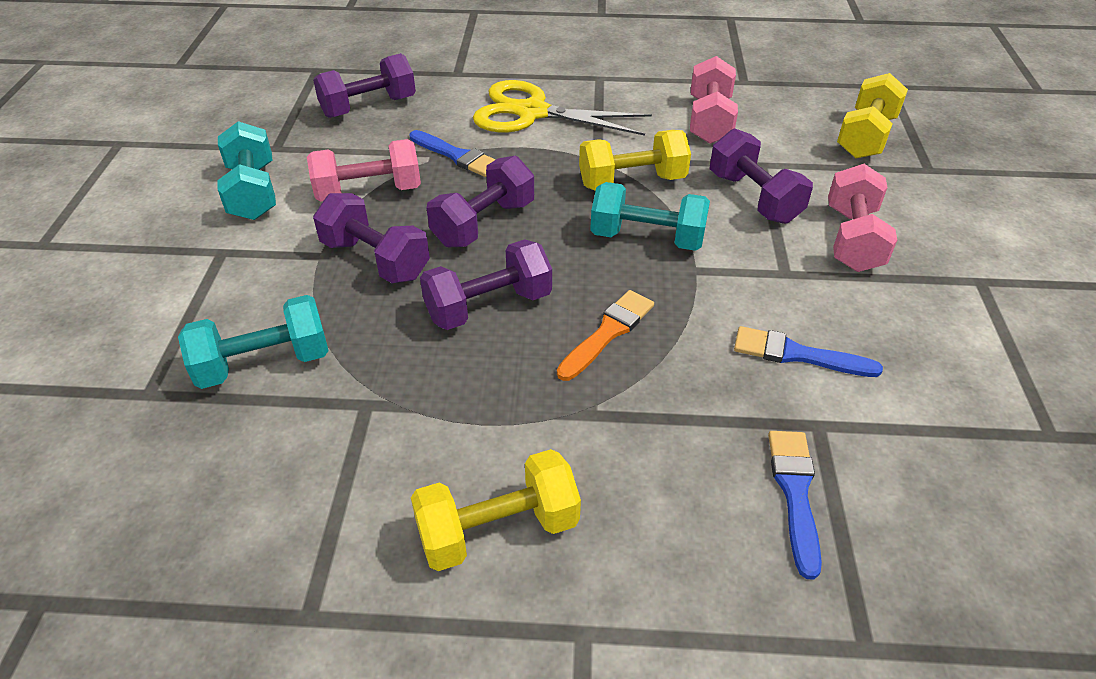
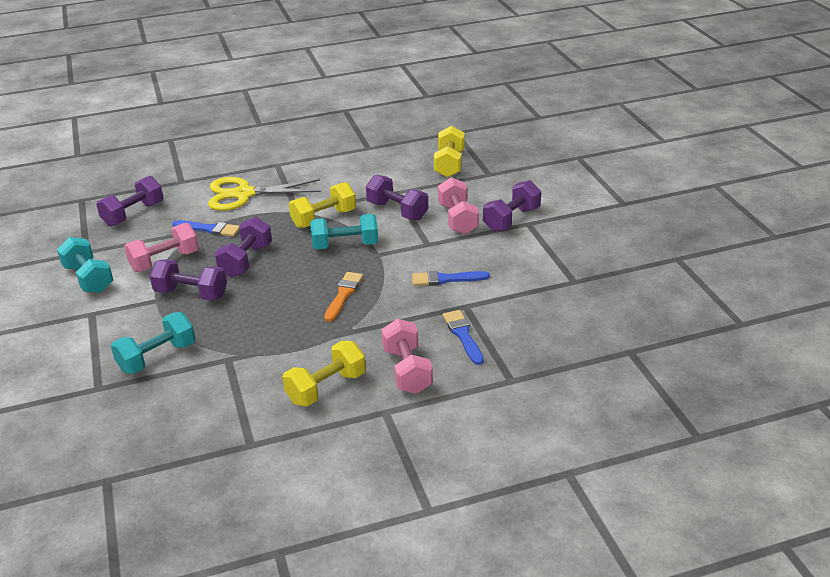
camera: 20 degrees left, 10 degrees down
(488, 306) = (271, 299): purple dumbbell -> purple dumbbell (511, 219)
(709, 120) = (356, 175): pink dumbbell -> pink dumbbell (407, 370)

